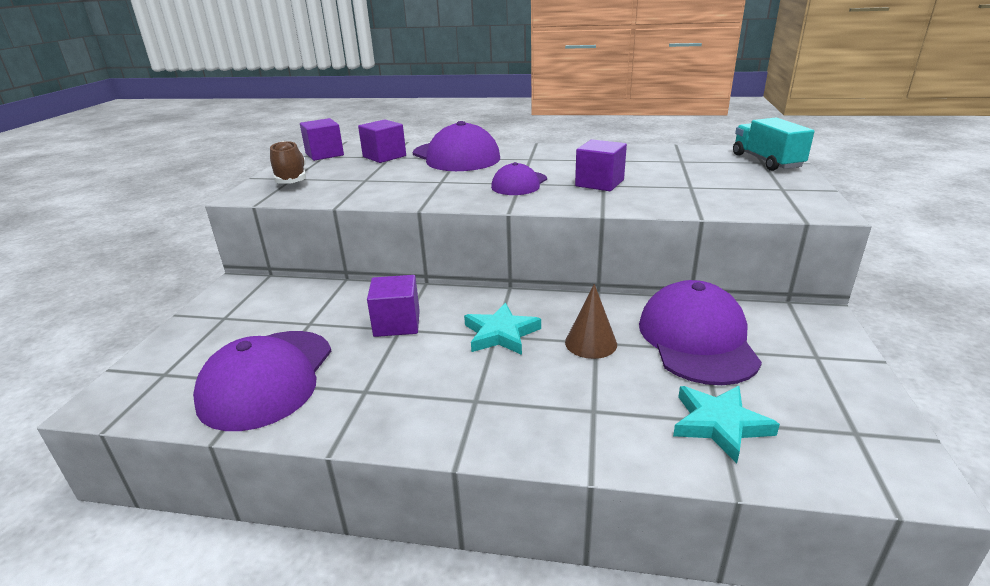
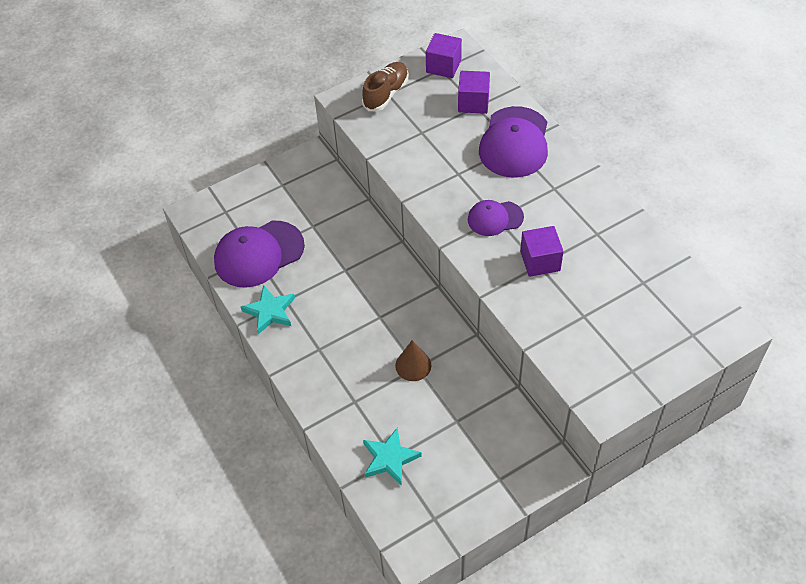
camera: 50 degrees right, 25 degrees up
(397, 323) = (348, 264): purple cube -> none
(501, 334) = (383, 318): turquoise star -> turquoise star (270, 311)
(697, 339) = (464, 413): purple cap -> none
(766, 161) = (697, 336): turquoise truck -> none

